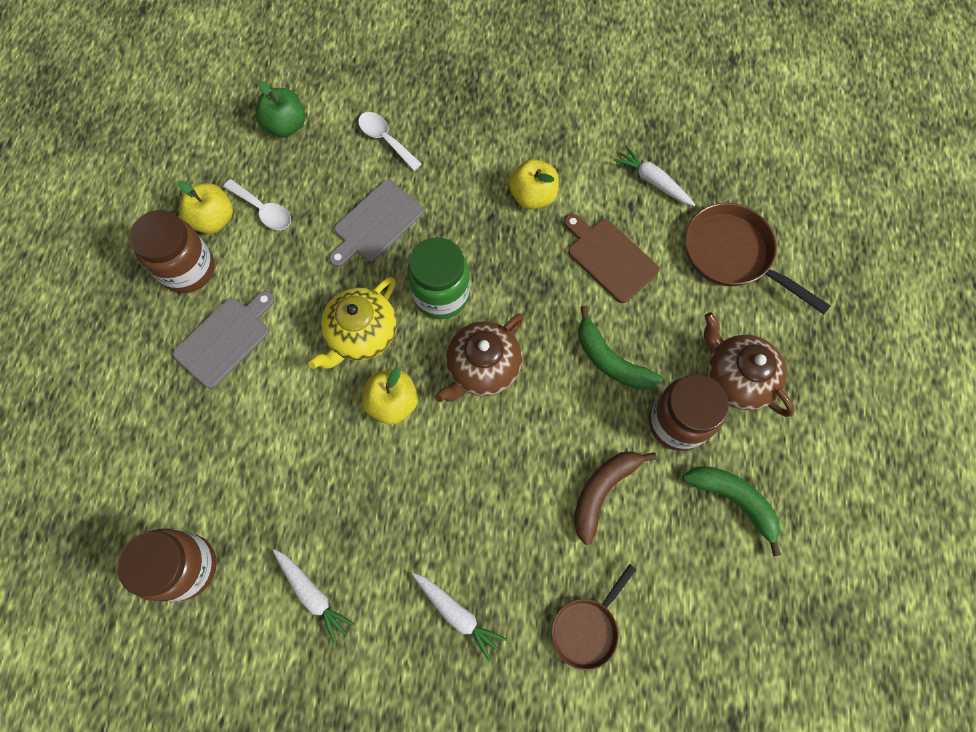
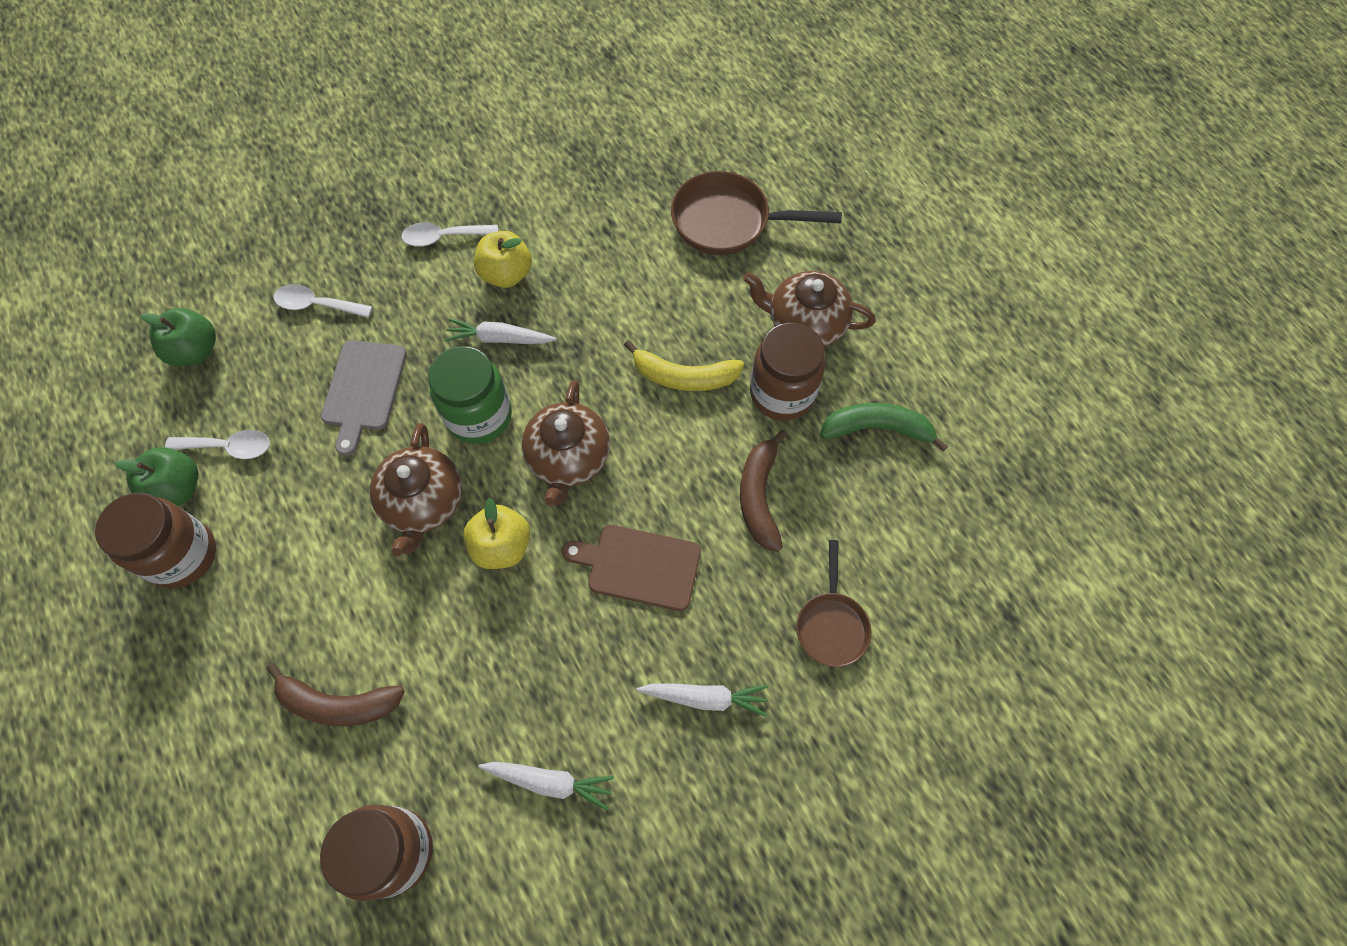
camera: 35 degrees left, 5 degrees down
(214, 219) = (177, 489): yellow apple -> green apple
(216, 440) = (338, 703): none -> brown banana
(225, 339) = (276, 599): grey cutting board -> none
(362, 334) = (423, 502): yellow teapot -> brown teapot
(507, 139) = (444, 237): none -> white spoon
(609, 258) = (619, 288): brown cutting board -> brown cutting board (639, 566)
(610, 360) = (684, 377): green banana -> yellow banana
(653, 181) = (611, 198): white carrot -> white carrot (500, 338)

